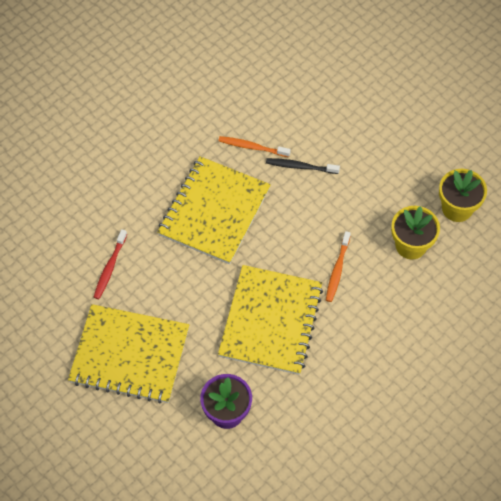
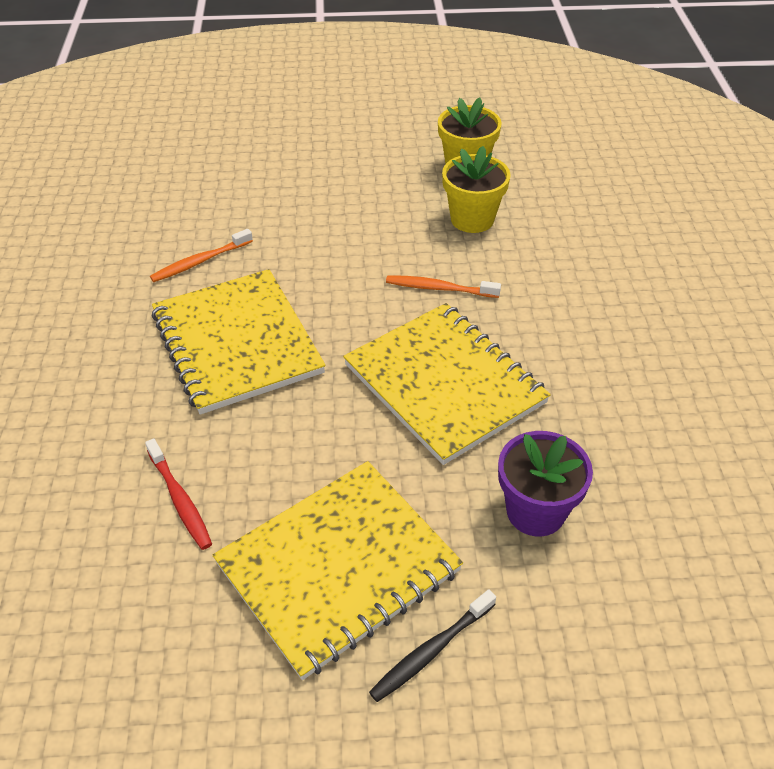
camera: 50 degrees left, 15 degrees down
(300, 166) = (275, 240): black toothbrush -> black toothbrush (431, 651)
(337, 270) = (439, 288): orange toothbrush -> orange toothbrush turned 135 degrees clockwise

